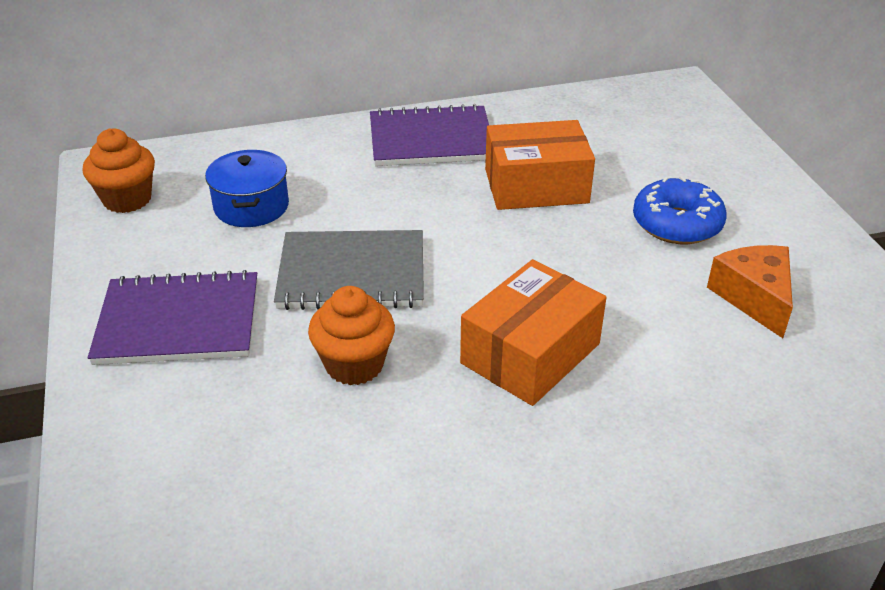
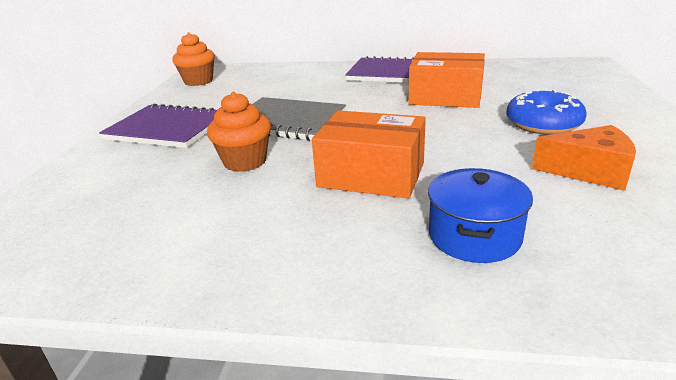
camera: 25 degrees right, 10 degrees down
(251, 206) = (259, 89): blue pot -> blue pot (474, 236)
(530, 353) = (371, 175): orange box -> orange box turned 45 degrees clockwise
(754, 298) = (589, 171): orange cheese -> orange cheese turned 90 degrees clockwise

